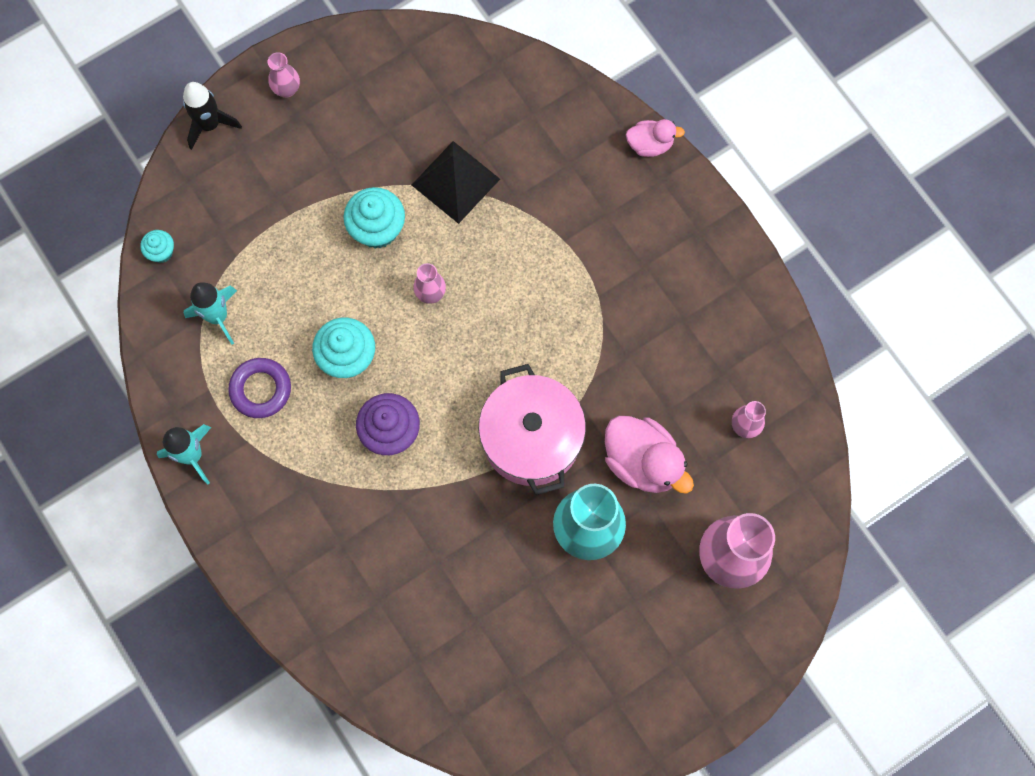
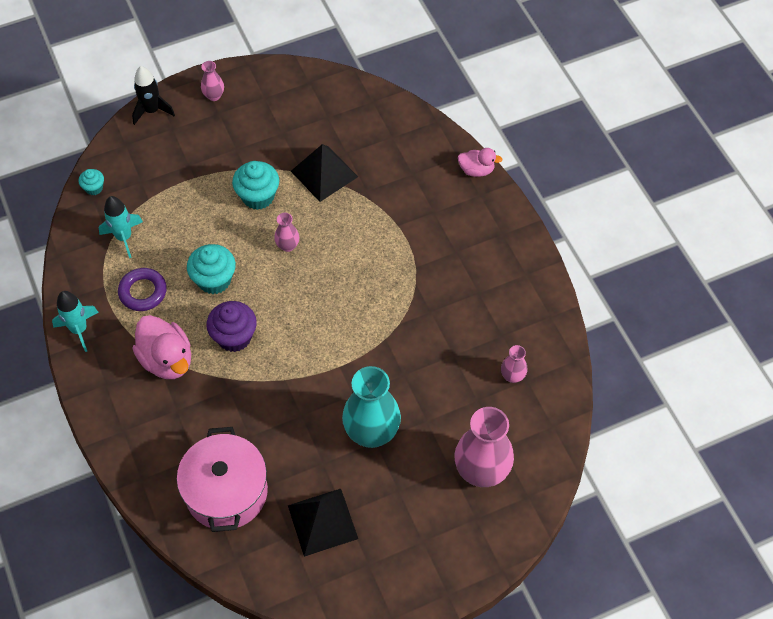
camera: 10 degrees right, 15 degrees down
(531, 438) = (342, 358): pink pot -> pink pot (226, 492)
(551, 657) = (322, 522): none -> black pyramid
(642, 462) = (426, 389): pink duck -> pink duck (167, 360)

